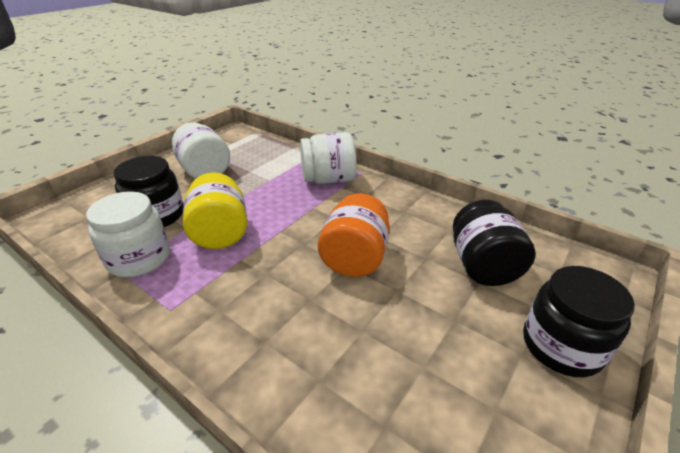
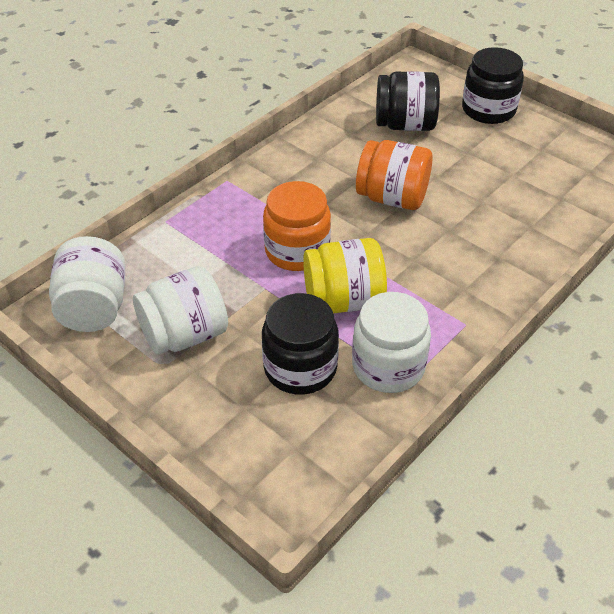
camera: 85 degrees left, 10 degrees up
(280, 208) = (297, 251): none -> orange jar
(328, 179) = (238, 209): white jar -> white jar (94, 308)

